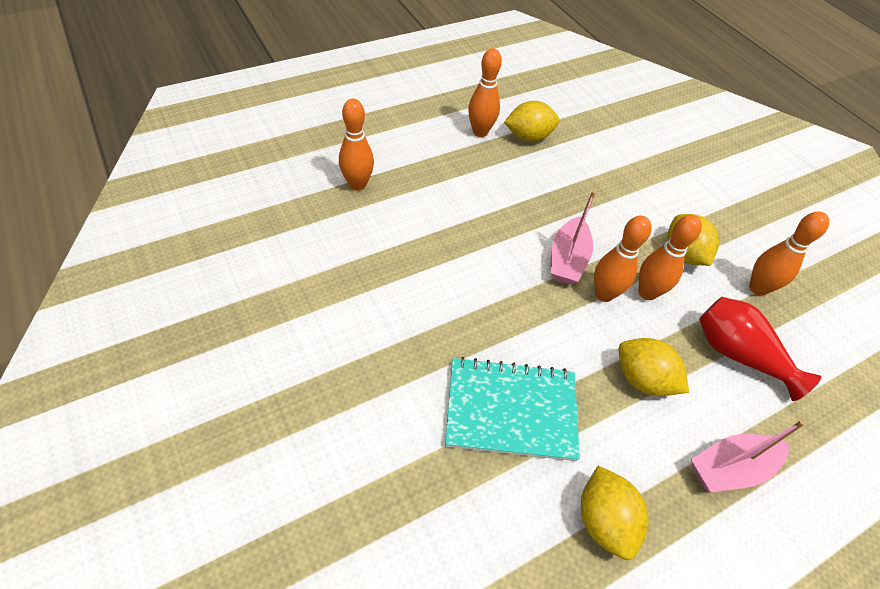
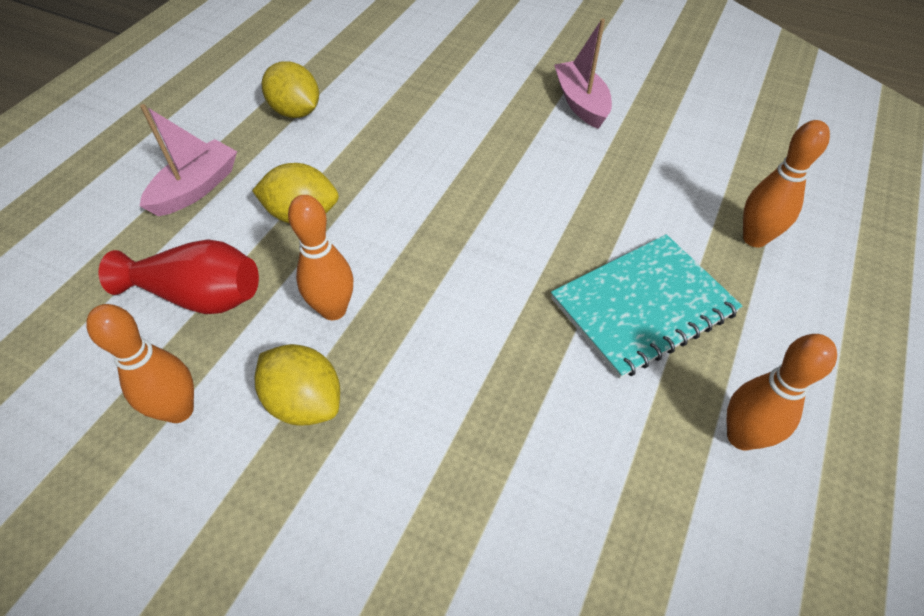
camera: 150 degrees right, 0 degrees up
(511, 410) = (407, 135): turquoise notebook -> turquoise notebook (643, 306)
(528, 137) = (670, 486): yellow lemon -> none
(567, 260) = (451, 294): pink boat -> pink boat (581, 103)
(604, 294) = (384, 277): orange bowling pin -> none

